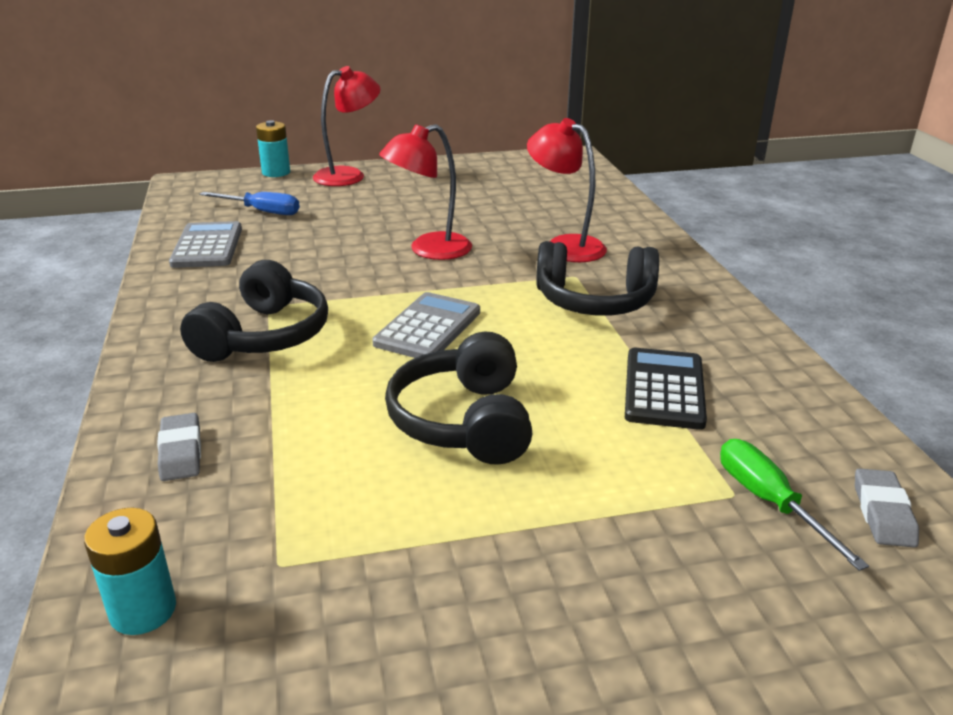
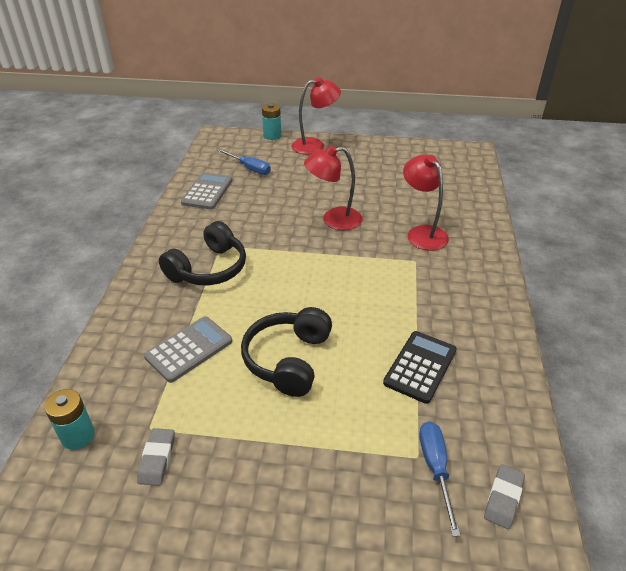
camera: 20 degrees right, 10 degrees up
(181, 452) = (133, 341): grey eraser -> grey eraser (157, 459)
(428, 328) = (302, 284): grey calculator -> grey calculator (189, 349)
(594, 301) = (416, 285): black headphones -> none
(769, 502) = (435, 468): green screwdriver -> blue screwdriver

